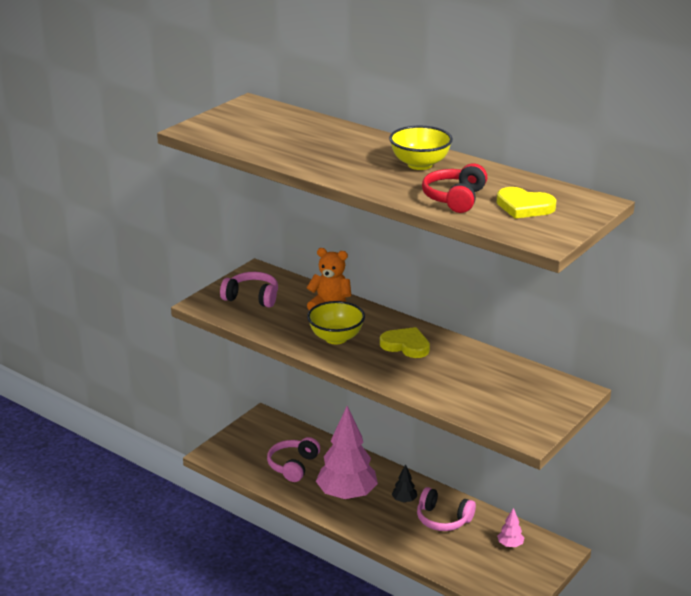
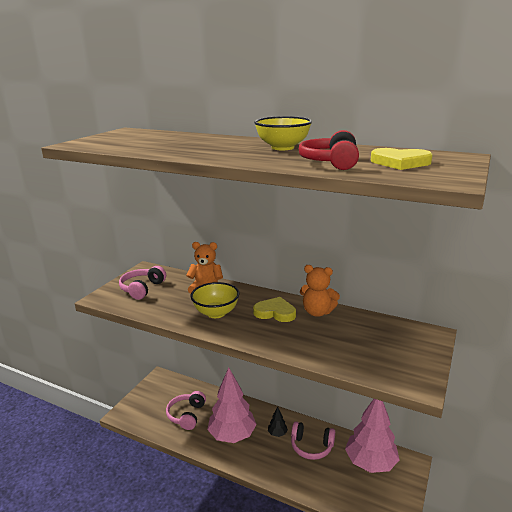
camera: 10 degrees left, 5 degrees down
(252, 298) = (142, 288): pink headphones -> pink headphones turned 75 degrees counterclockwise
(456, 351) = (317, 312): none -> orange teddy bear
(510, 545) = (370, 463): pink tree -> pink tree, size x2.40

